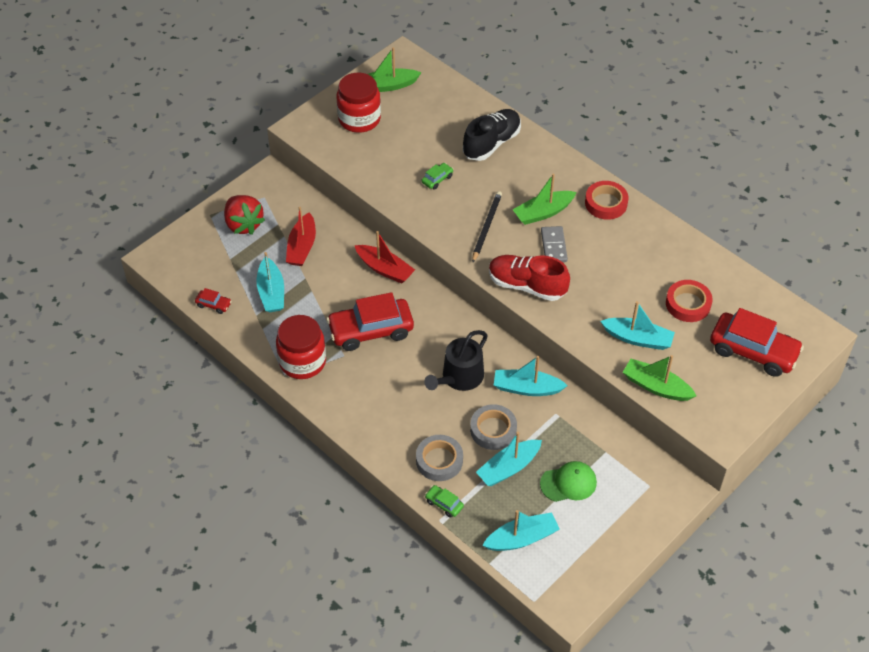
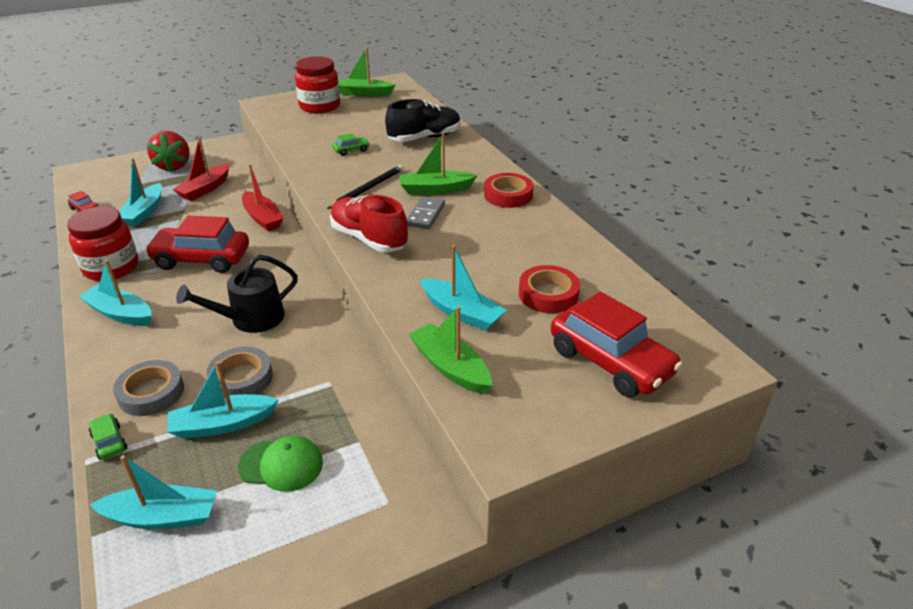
camera: 20 degrees right, 15 degrees down
(527, 388) = (316, 347): turquoise boat -> turquoise boat (120, 313)

